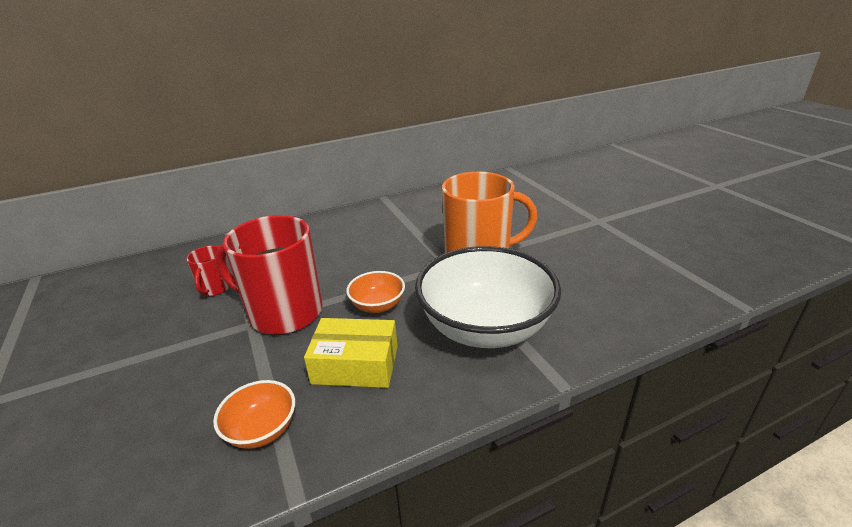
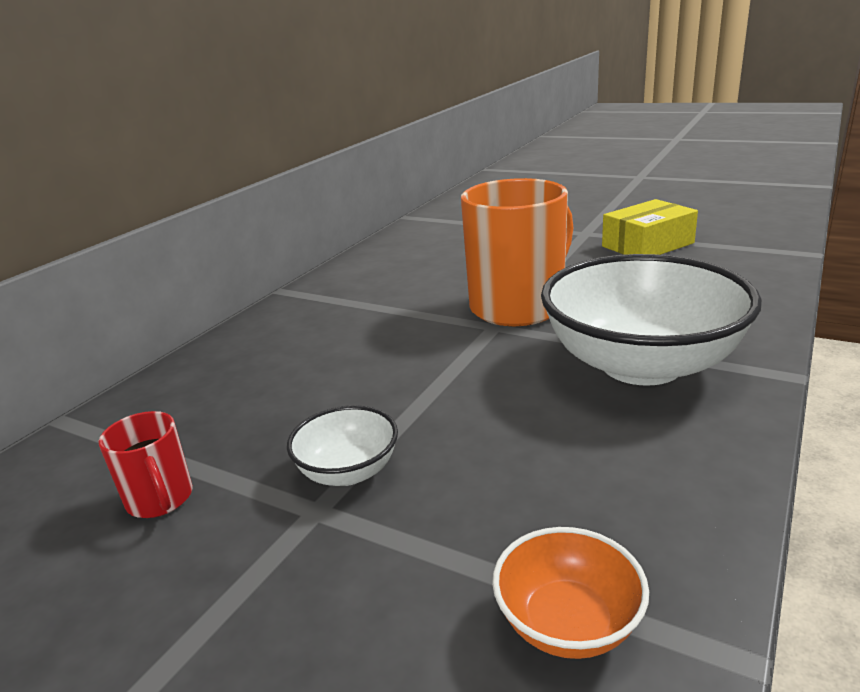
camera: 35 degrees left, 5 degrees down
(284, 312) = (348, 471): red mug -> white bowl
(355, 365) = (560, 474): yellow box -> yellow box (647, 245)
(378, 305) = (477, 401): orange bowl -> none

